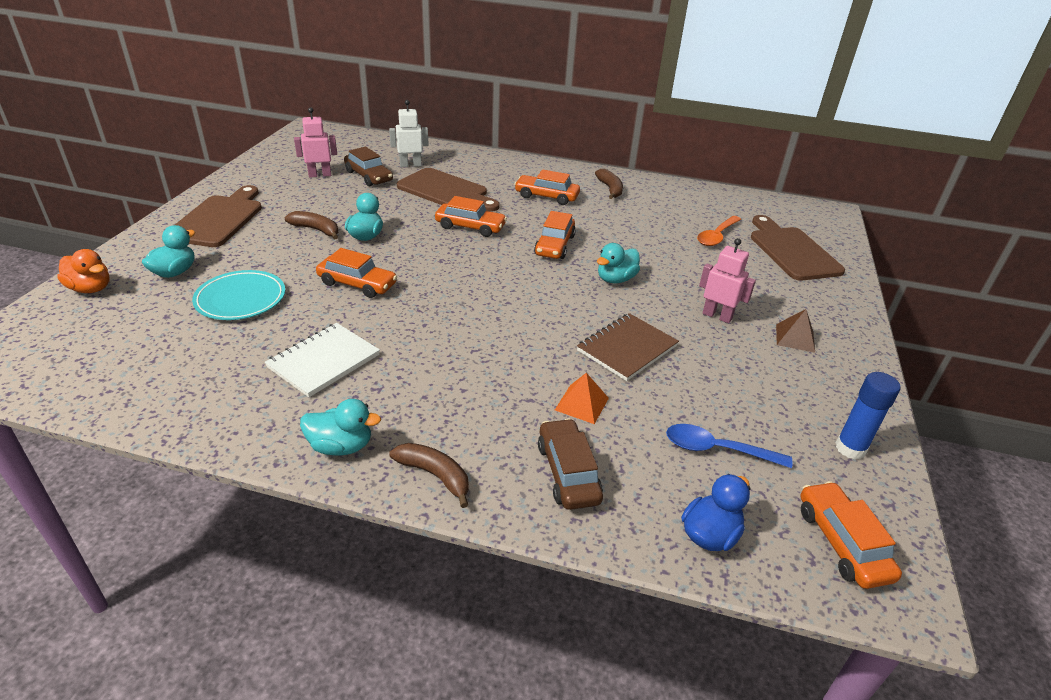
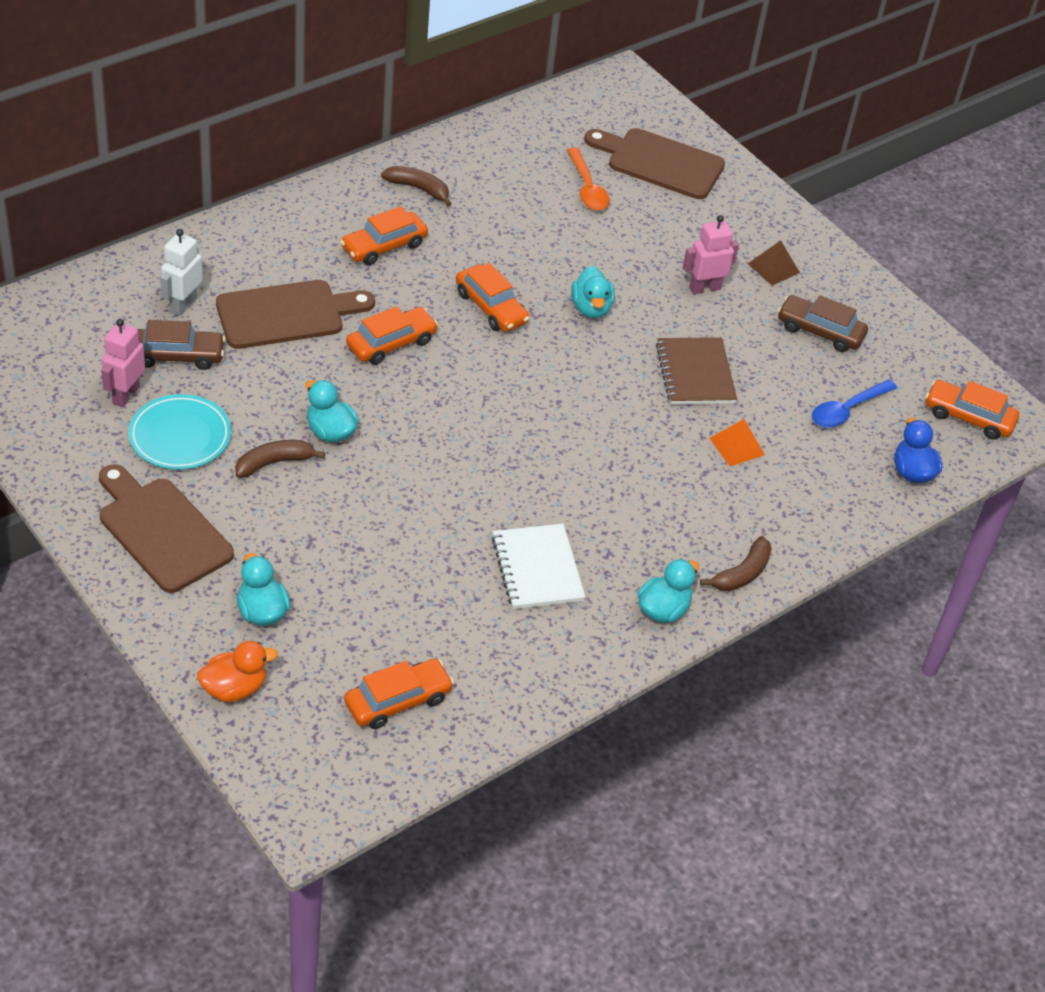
camera: 55 degrees left, 10 degrees up
(241, 299) = (371, 581): turquoise plate -> turquoise plate (180, 436)
(357, 284) = (425, 485): orange car -> orange car (398, 701)
(435, 475) = (742, 573): brown banana -> brown banana turned 150 degrees clockwise
(568, 472) = (800, 502): brown car -> brown car (820, 331)
(850, 448) = (904, 344): blue glue stick -> none

